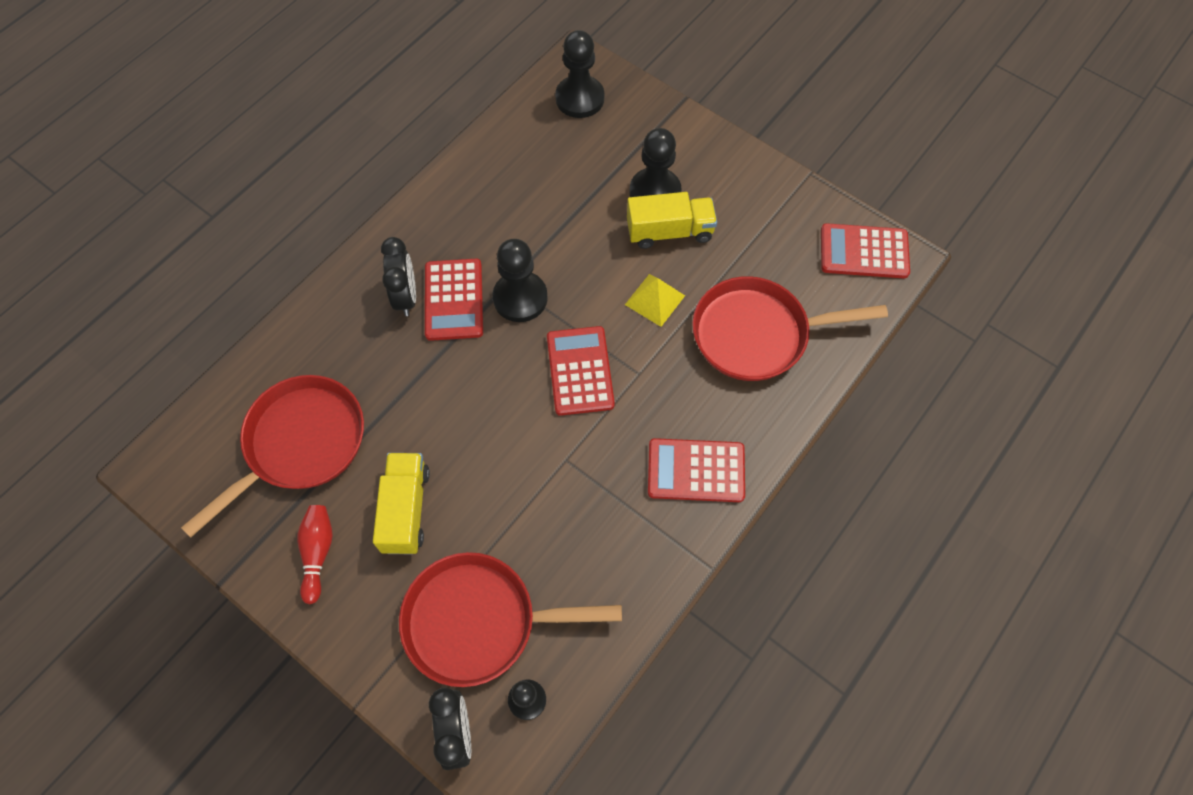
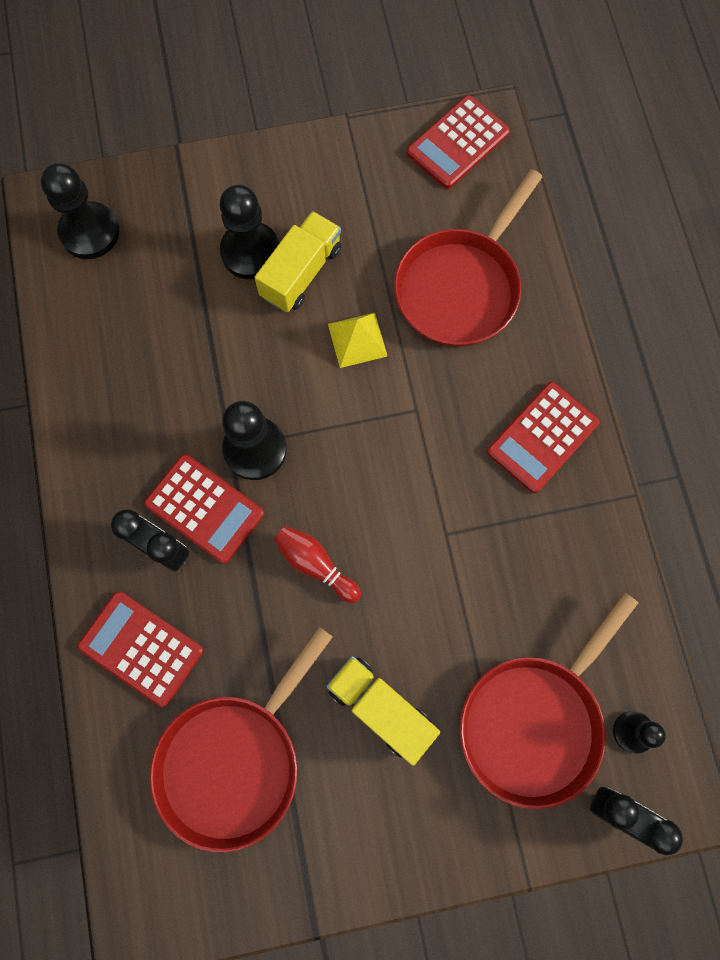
camera: 50 degrees left, 10 degrees up
(299, 444) = (234, 760): red pan -> red pan turned 135 degrees counterclockwise
(318, 553) = (359, 819): red bowling pin -> red bowling pin (315, 564)
(580, 371) = (372, 456): red calculator -> red calculator (141, 648)

